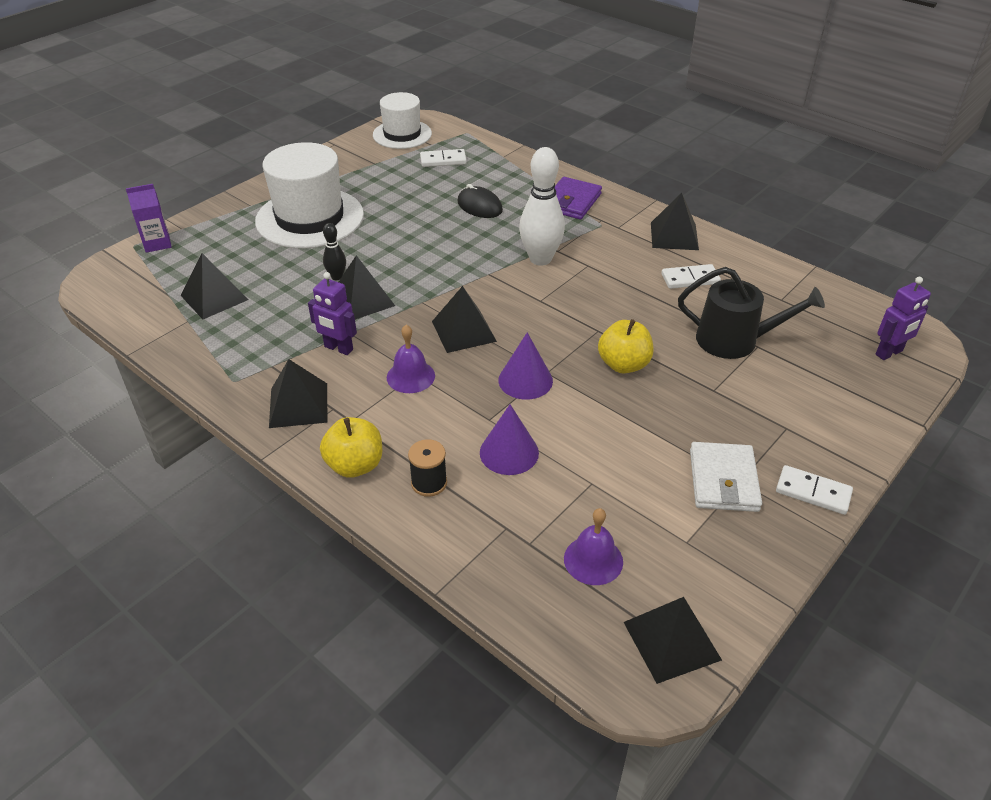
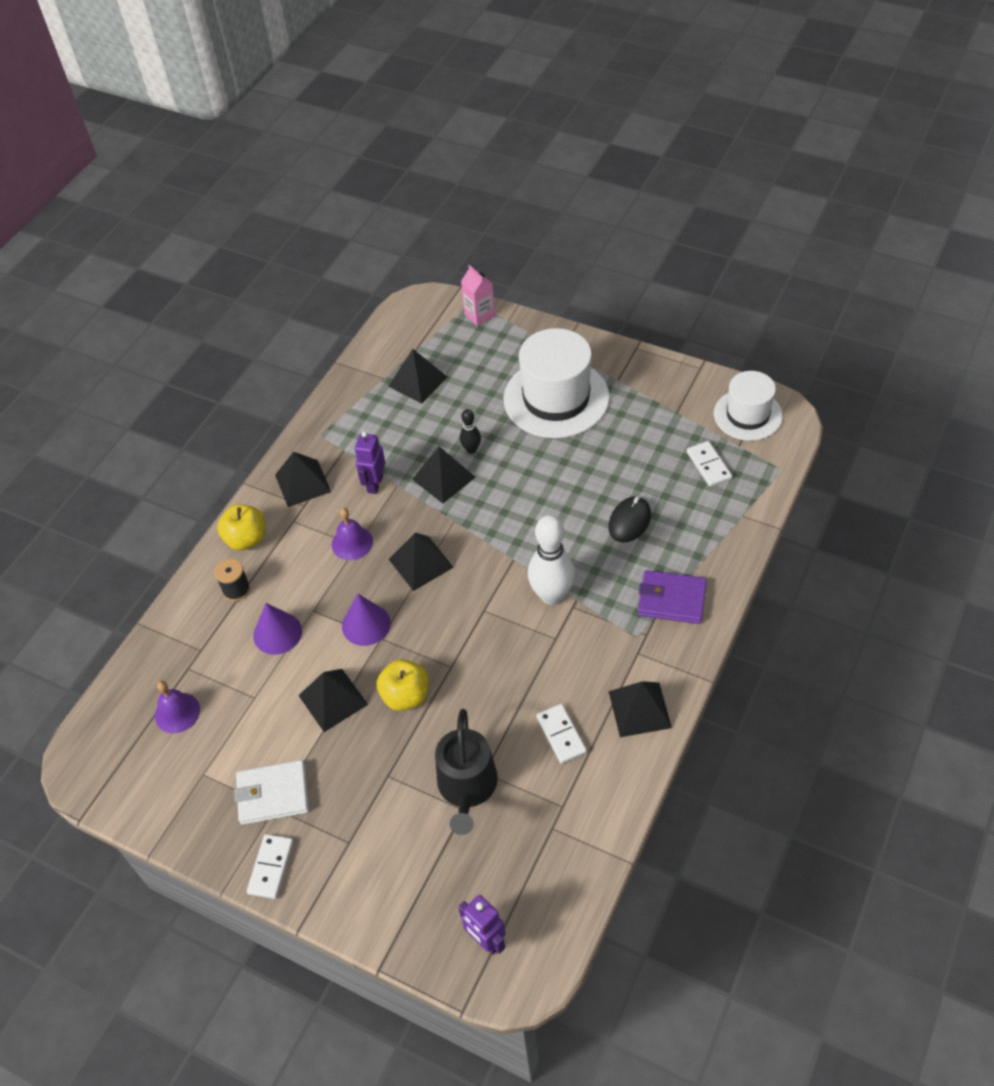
camera: 80 degrees right, 10 degrees up
(157, 243) = (479, 315): purple carton -> pink carton
(671, 641) = (111, 775): black pyramid -> black pyramid (333, 700)

